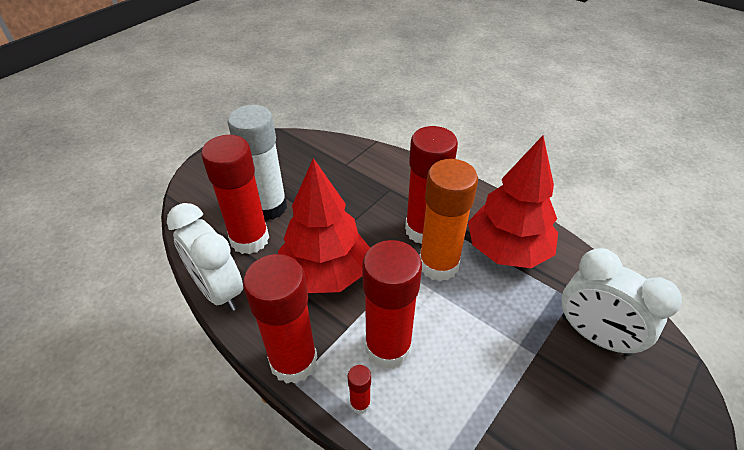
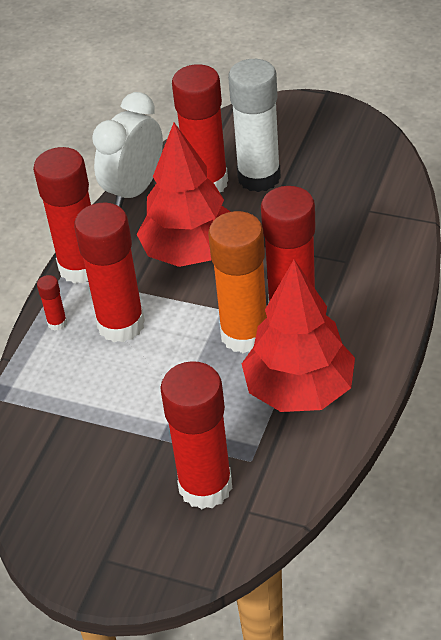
camera: 75 degrees right, 0 degrees up
(594, 335) = (205, 486): white clock -> red glue stick

